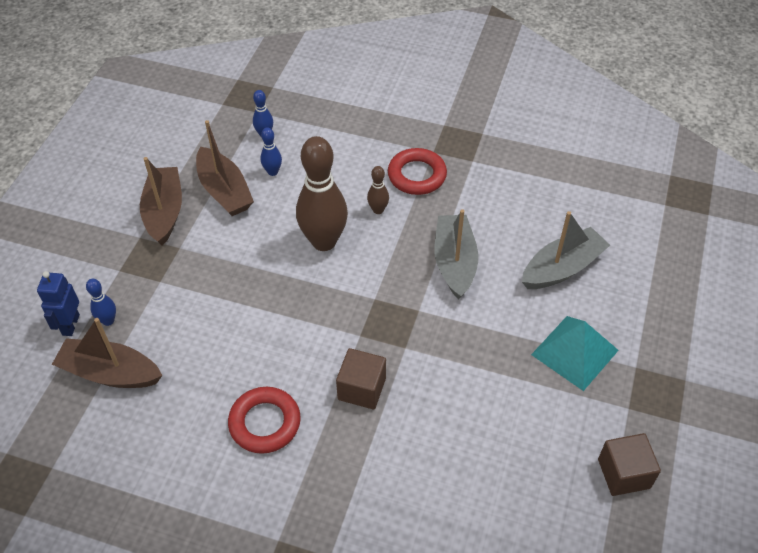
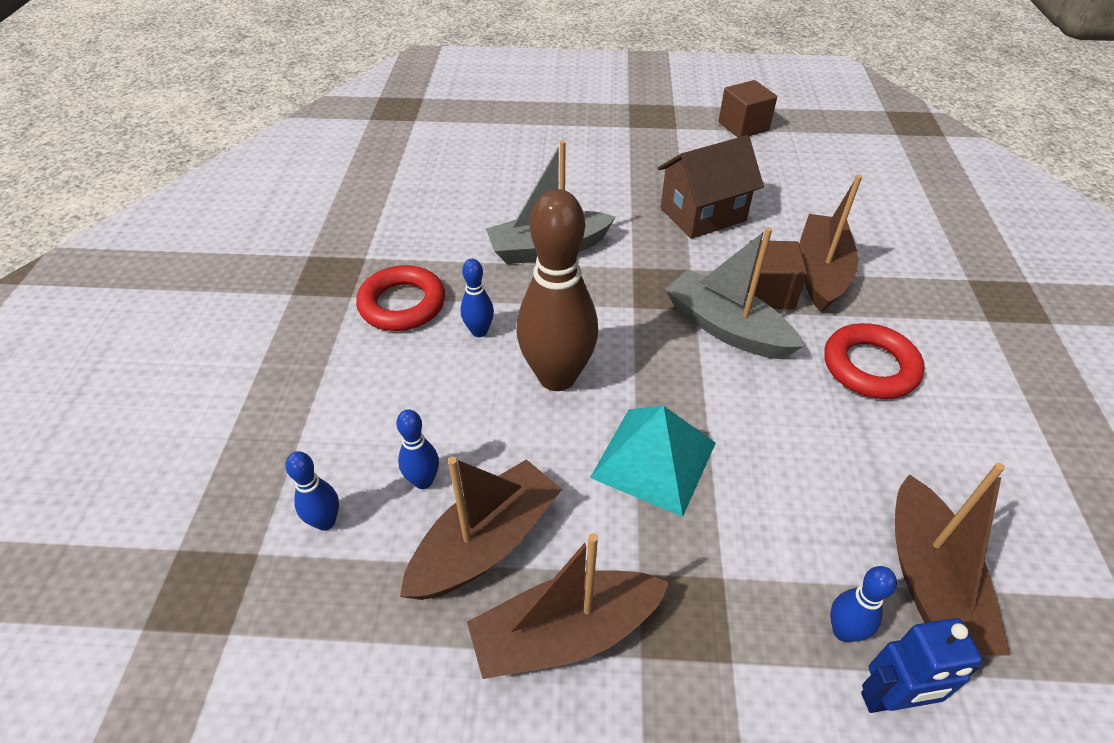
camera: 105 degrees left, 5 degrees down
(374, 439) = (821, 272): none -> brown boat
(378, 210) = (479, 331): brown bowling pin -> blue bowling pin
(474, 380) = (703, 214): none -> brown house
(562, 268) = (526, 174): grey boat -> grey boat (726, 328)
(574, 352) = (632, 158): turquoise pyramid -> turquoise pyramid (654, 460)

